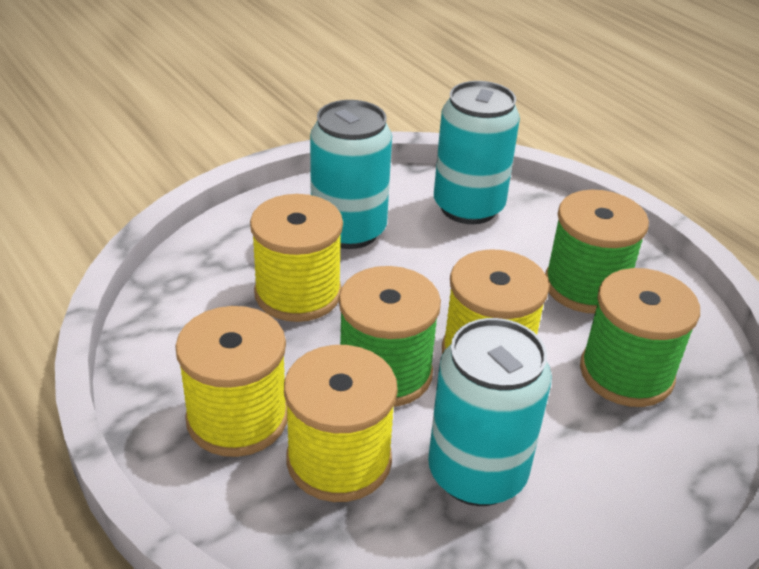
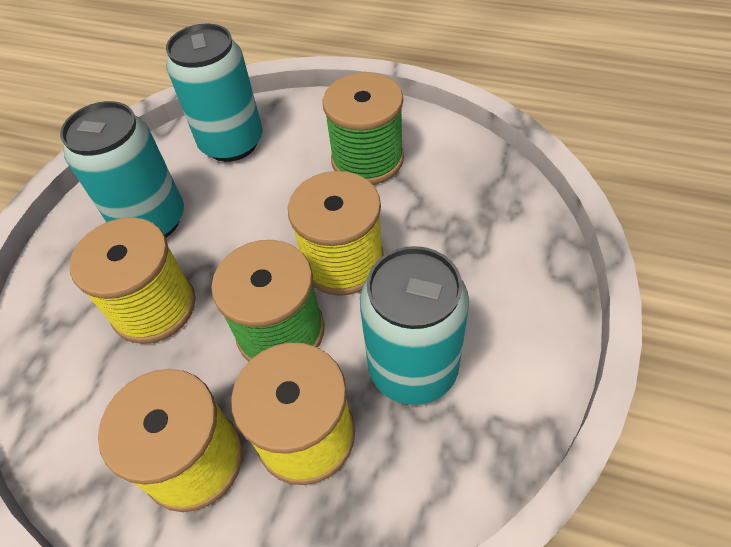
camera: 30 degrees left, 15 degrees up
(626, 373) = (447, 213): green spool -> none

